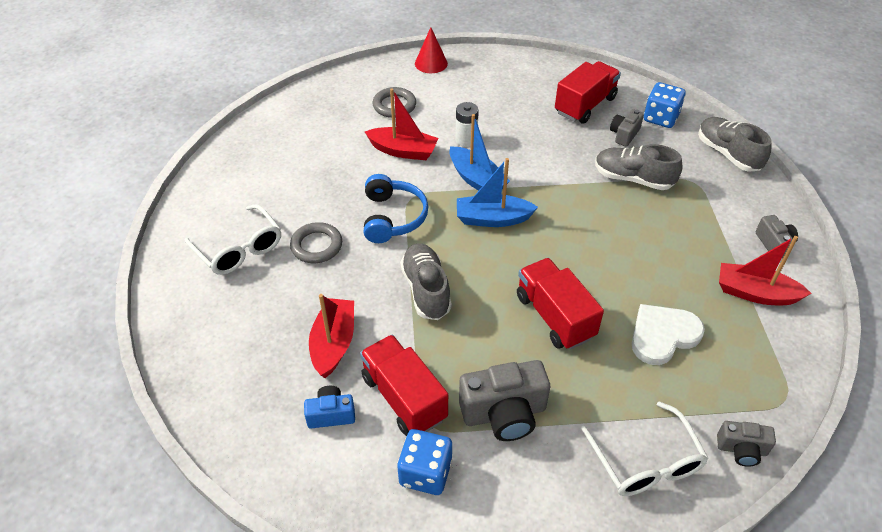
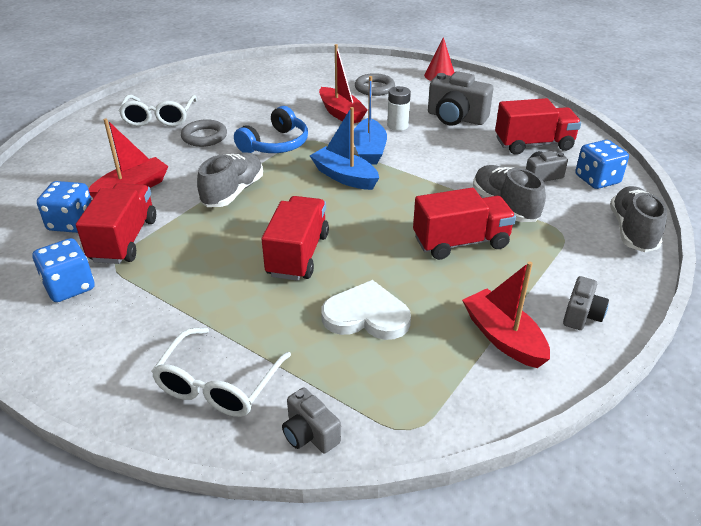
camera: 40 degrees right, 10 degrees down
(331, 414) = (71, 223): blue camera -> blue dice
(504, 413) = (169, 287): grey camera -> grey camera (456, 118)
(644, 231) = (461, 242): none -> red truck

